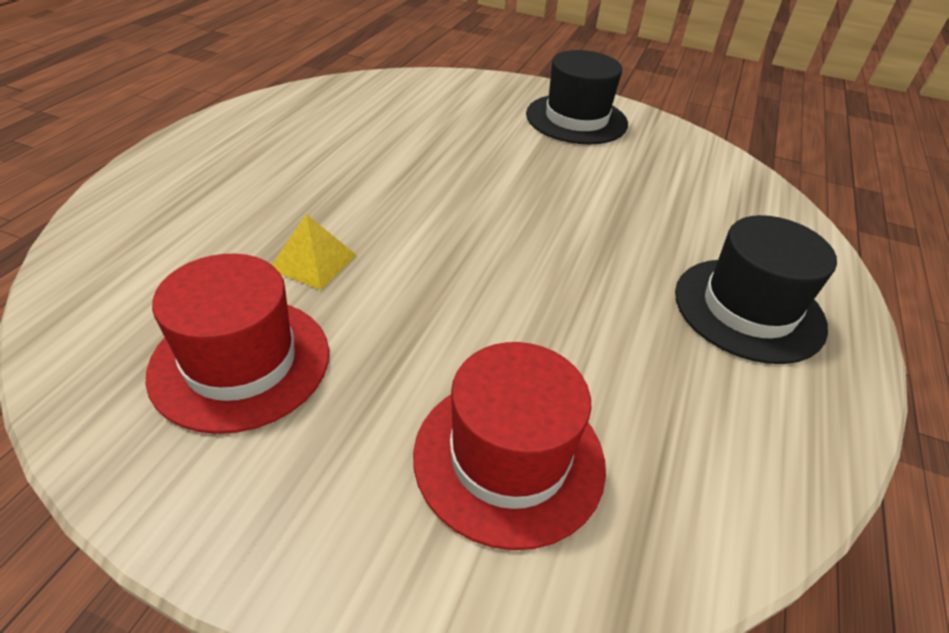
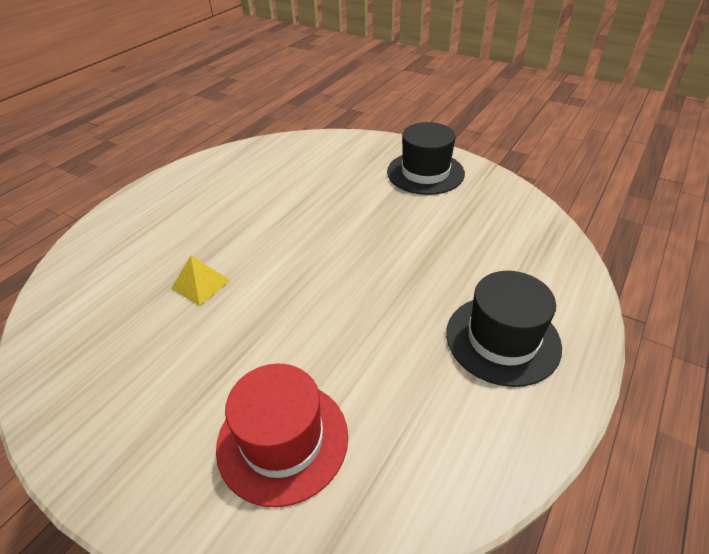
camera: 15 degrees right, 0 degrees up
(241, 362) = (134, 355): red hat -> none

